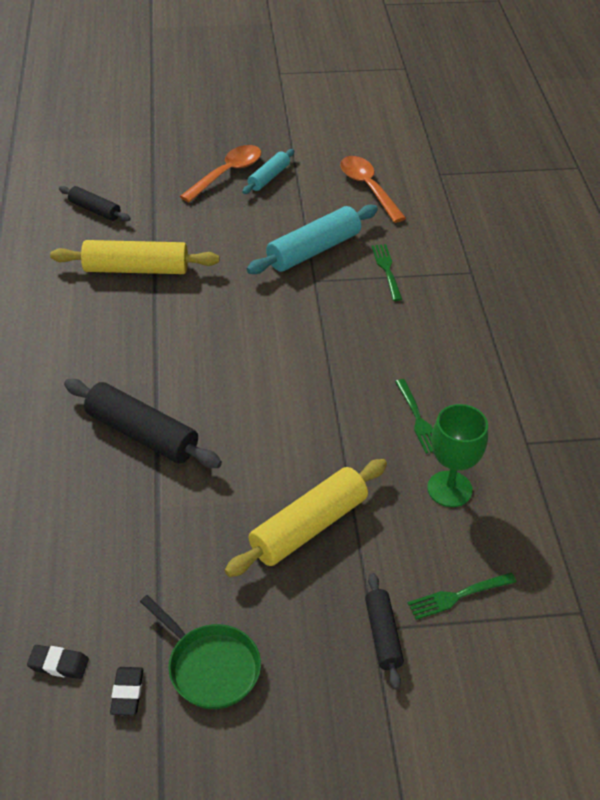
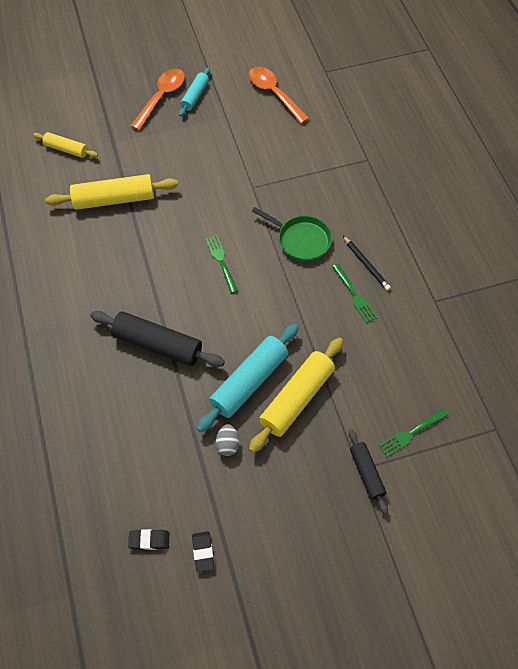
camera: 10 degrees left, 15 degrees up
(95, 210) = (66, 149): black rolling pin -> yellow rolling pin
(200, 566) = (228, 444): none -> grey egg
(210, 667) = (255, 521): green pan -> green pan (301, 240)
(313, 250) = (245, 159): turquoise rolling pin -> turquoise rolling pin (249, 382)
(386, 270) = (304, 168): green fork -> green fork (221, 261)
(442, 386) = (366, 264): none -> black pencil
(449, 489) = (388, 349): green goblet -> none

